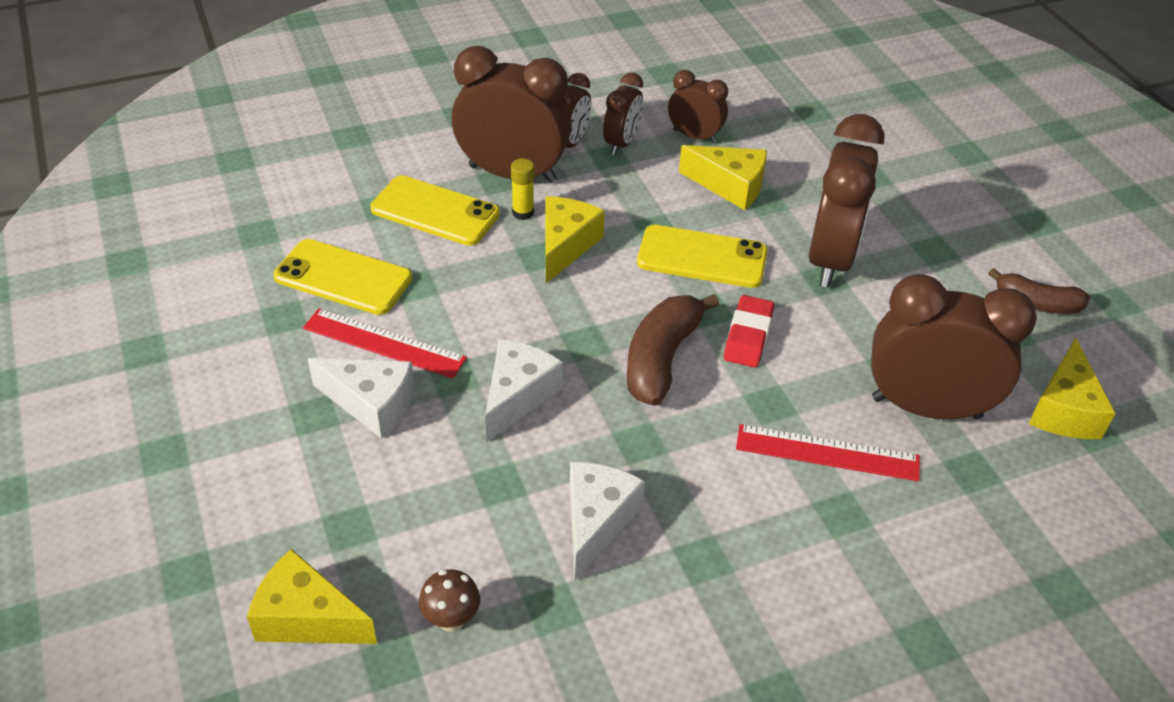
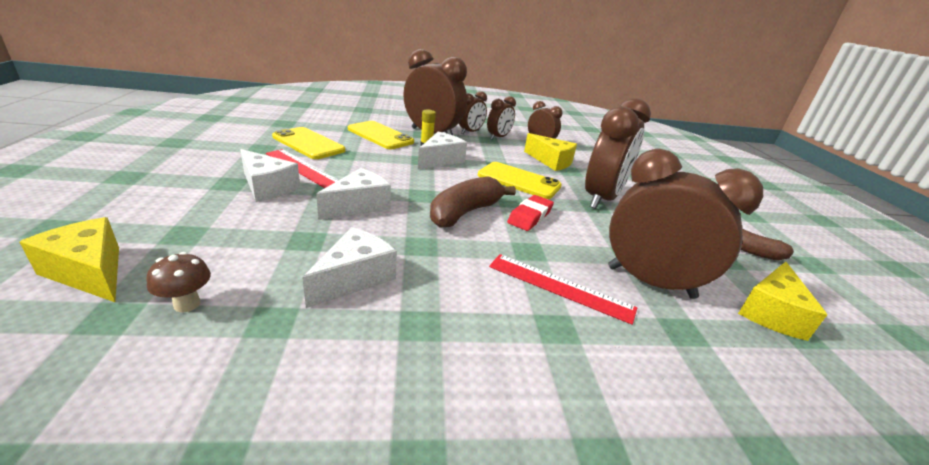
camera: 15 degrees right, 15 degrees down
(565, 246) = (440, 160): yellow cheese -> white cheese

